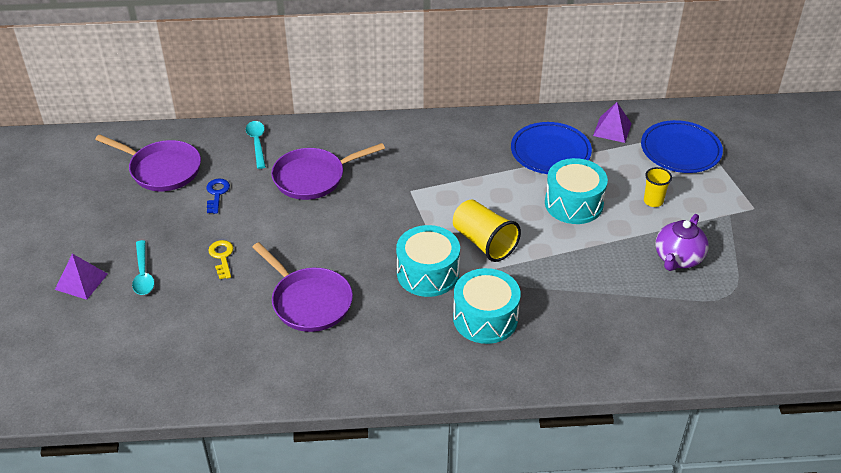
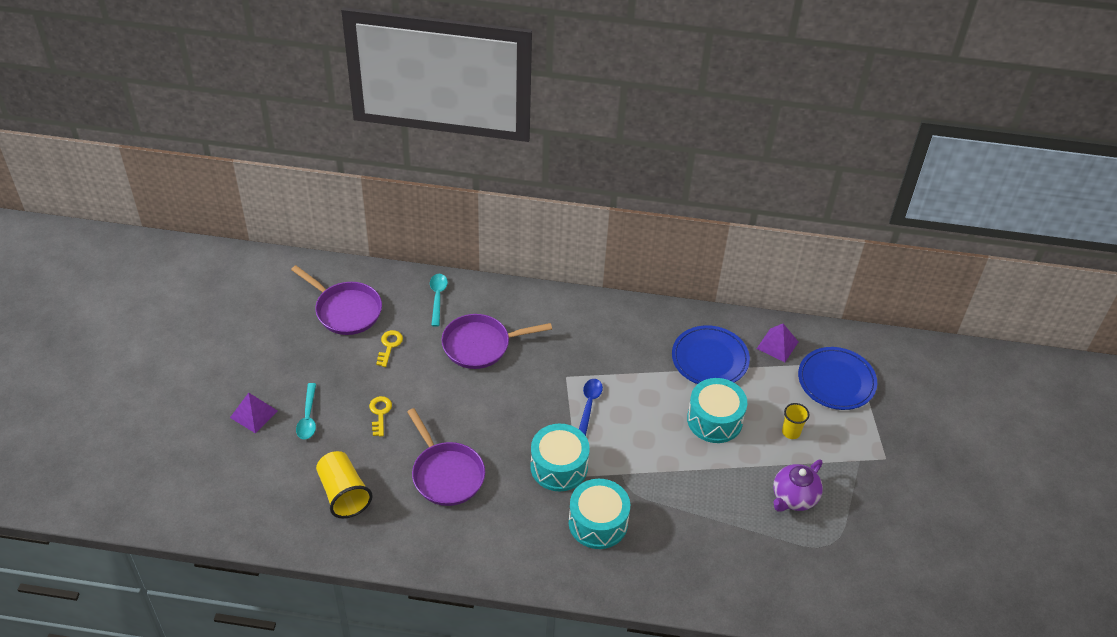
camera: 10 degrees right, 5 degrees up
(217, 194) = (389, 346): blue key -> yellow key
(442, 211) = (589, 405): none -> blue spoon
(484, 242) = (619, 445): yellow cup -> yellow cup (343, 493)

